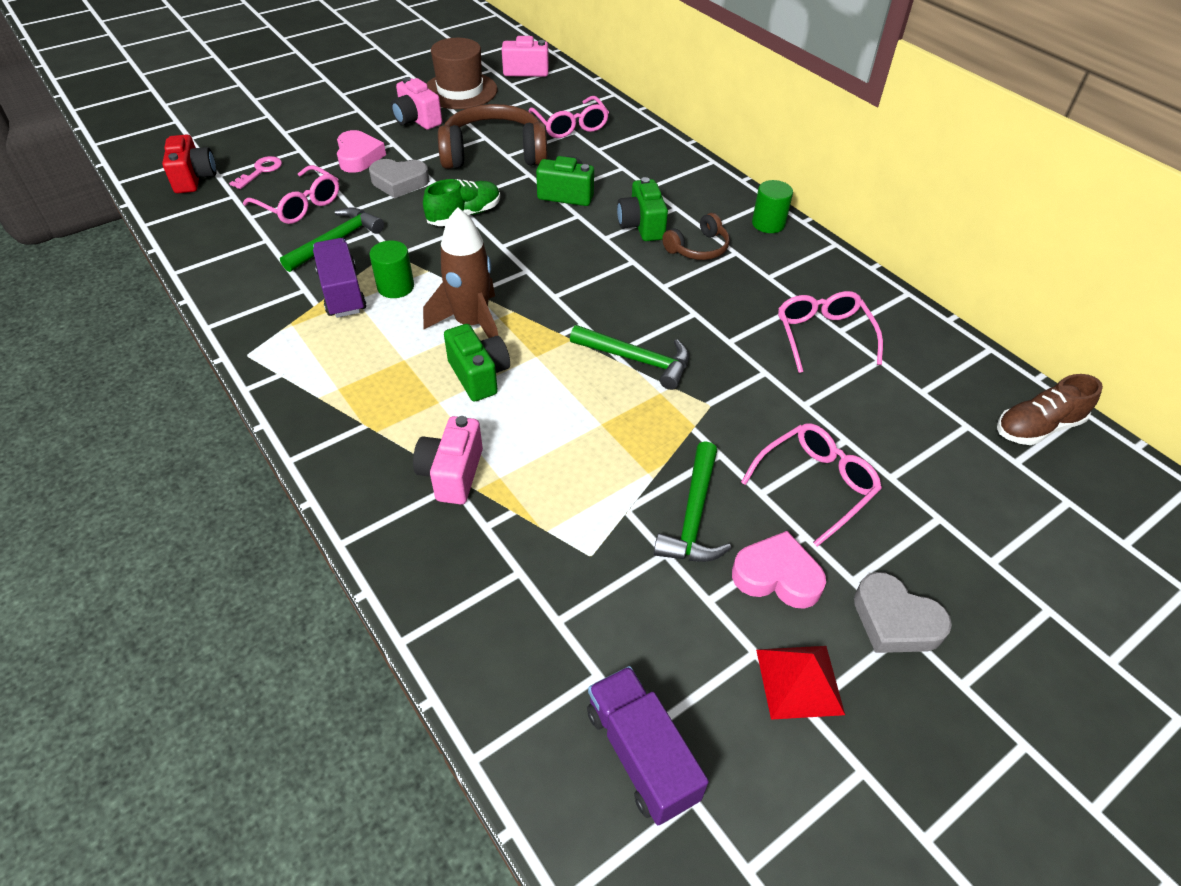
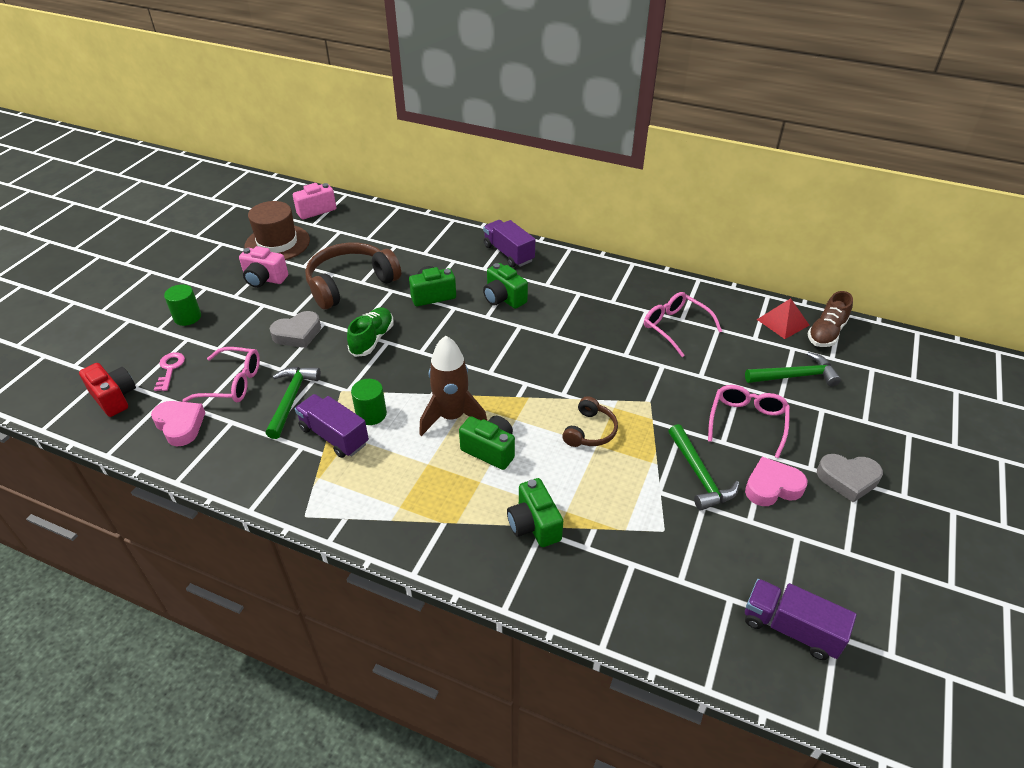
camera: 30 degrees left, 5 degrees down
(359, 157) = (244, 326): pink heart -> pink heart (180, 425)
(452, 474) = (534, 525): pink camera -> green camera
(570, 126) = (388, 242): pink glasses -> none
(637, 360) = (582, 392): green hammer -> green hammer (795, 376)
(692, 181) = (508, 253): none -> purple truck
(698, 248) = (553, 299): brown headphones -> brown headphones (590, 431)
(768, 224) = (582, 265): green cylinder -> green cylinder (187, 317)
(799, 681) = (831, 539): red pyramid -> red pyramid (783, 322)

